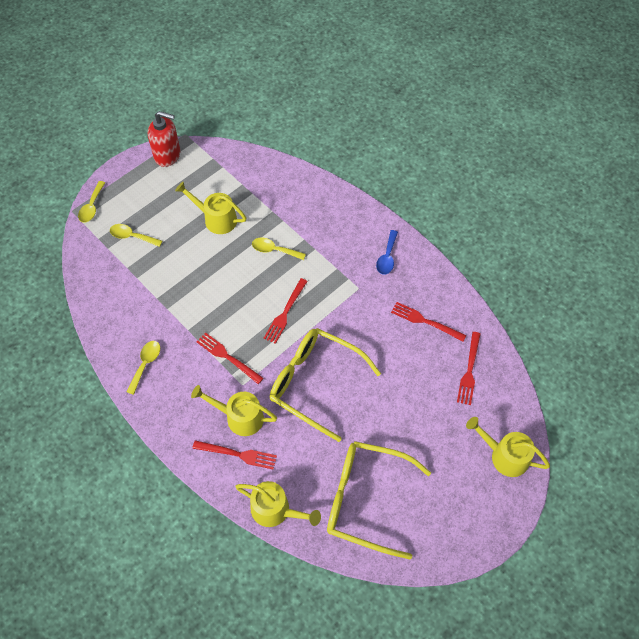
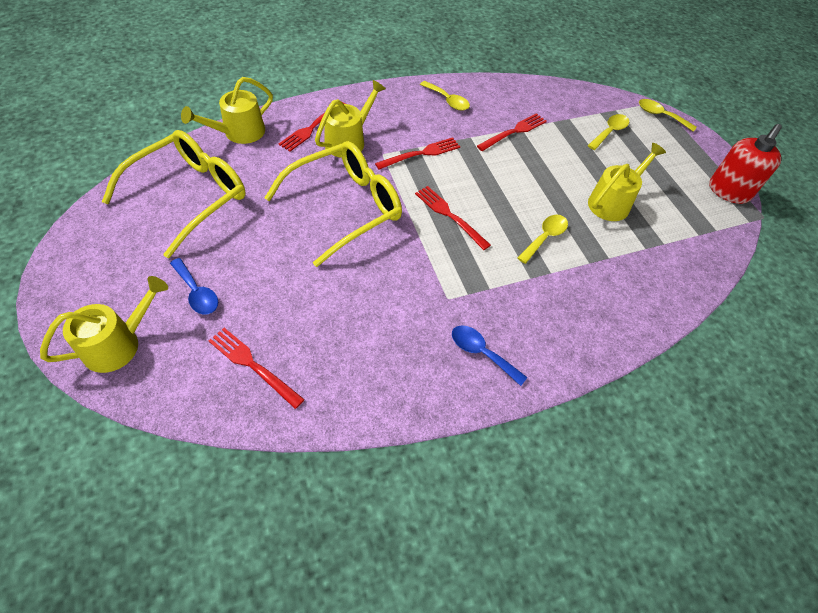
camera: 110 degrees right, 5 degrees down
(425, 321) = (356, 350): red fork -> red fork (514, 132)
(442, 435) = (197, 292): none -> blue spoon

